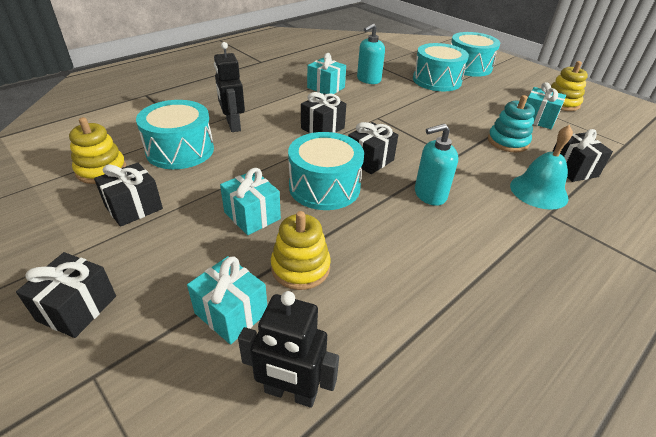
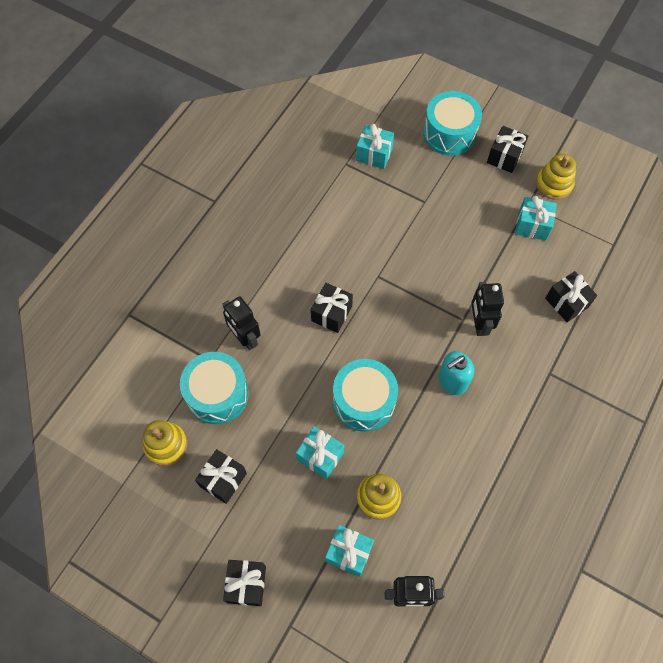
camera: 15 degrees left, 25 degrees up
(326, 88) = (308, 235): turquoise gift -> turquoise gift (374, 154)
(368, 80) = (347, 202): turquoise soap dispenser -> none
(370, 160) = (390, 350): black gift -> black gift (504, 157)
(436, 80) = (420, 178): turquoise drum -> none
(471, 163) = (479, 323): none -> black robot
(507, 142) = (507, 277): turquoise stacking toy -> none
(538, 191) = (539, 345): turquoise bell -> none

